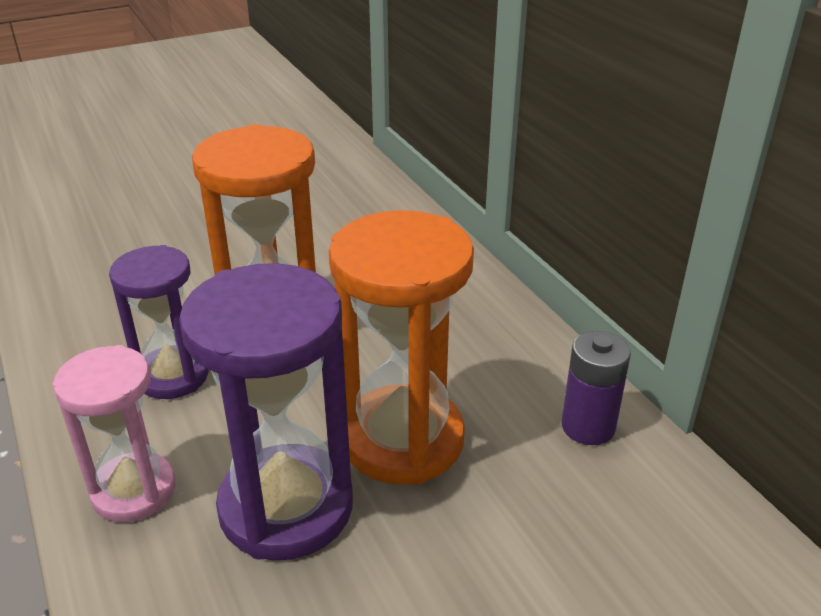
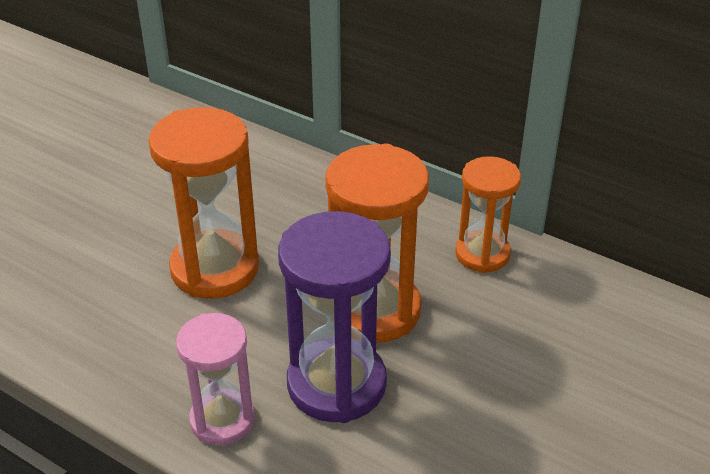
camera: 30 degrees left, 5 degrees up
(173, 376) = (170, 333): purple hourglass -> none
(588, 427) = (482, 254): purple battery -> orange hourglass

